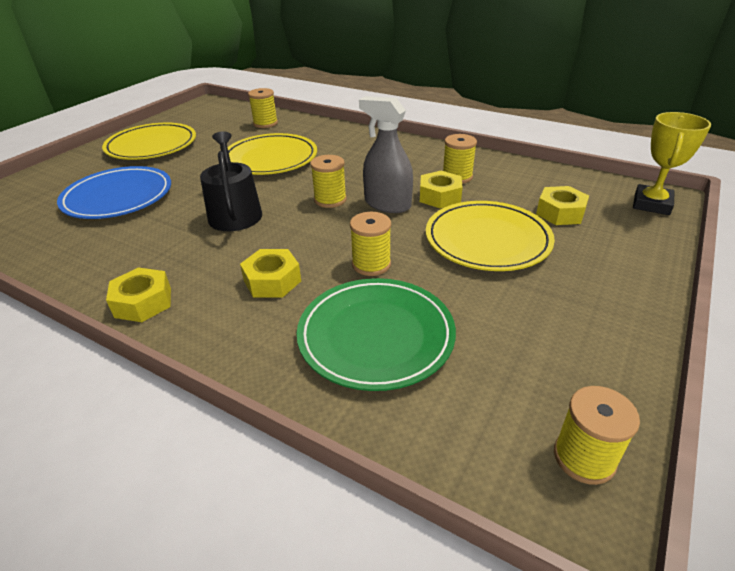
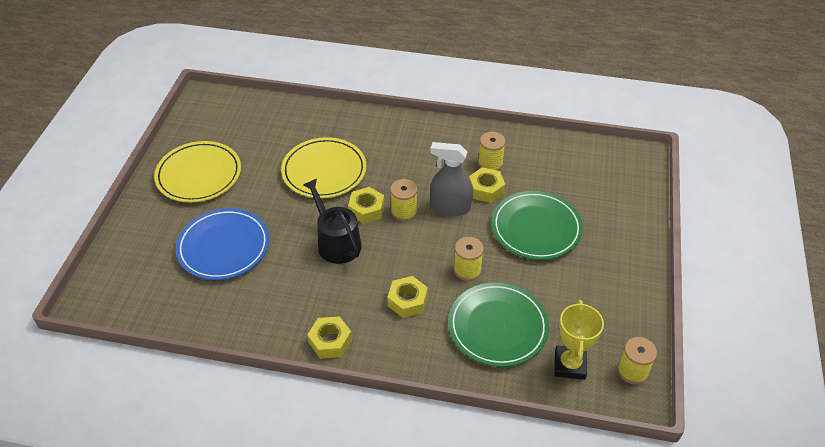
camera: 20 degrees left, 10 degrees up
(265, 123) = (287, 121): yellow spool -> none
(487, 240) = (536, 228): yellow plate -> green plate
(560, 213) = (577, 189): yellow nut -> yellow nut (366, 209)
(651, 204) = (636, 166): yellow trophy -> yellow trophy (569, 365)

